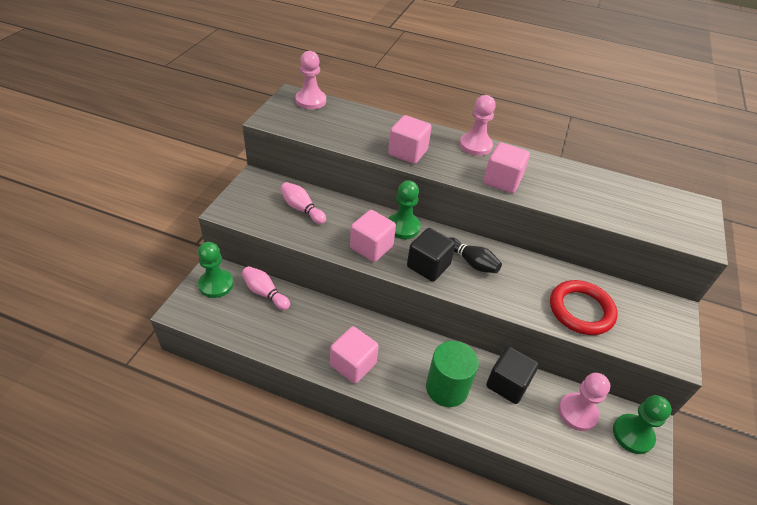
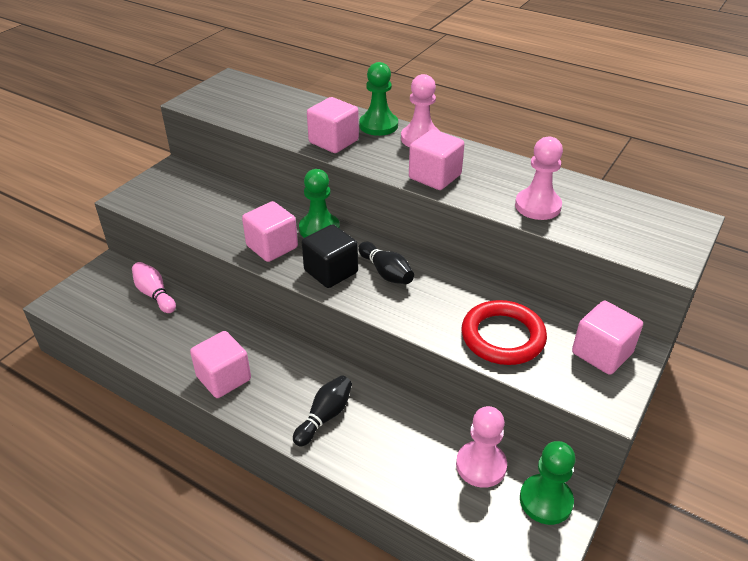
camera: 15 degrees right, 5 degrees down
(216, 284) = (105, 281): green pawn -> green pawn (378, 125)
(302, 209) = (210, 202): pink bowling pin -> none
(310, 101) = (247, 85): pink pawn -> pink pawn (537, 206)
(447, 388) = (325, 417): green cylinder -> black bowling pin
(507, 384) = (403, 422): black cube -> none
(655, 316) = (601, 353): none -> pink cube

